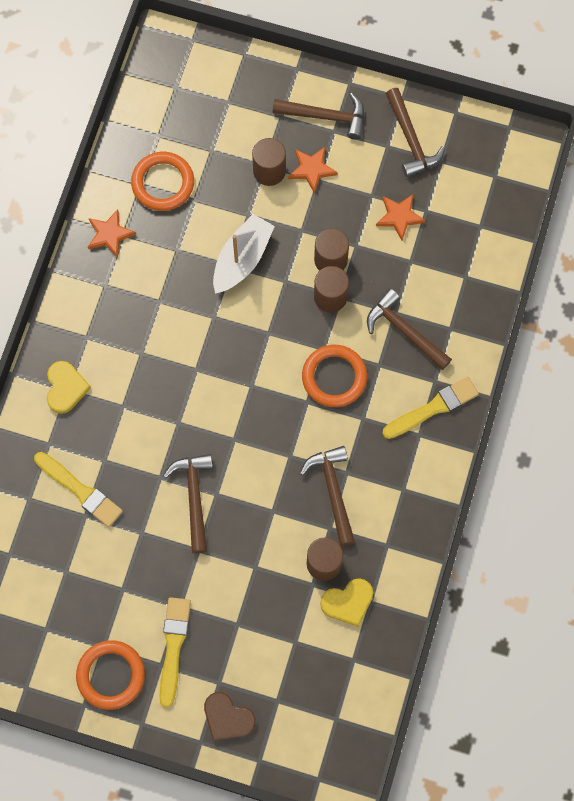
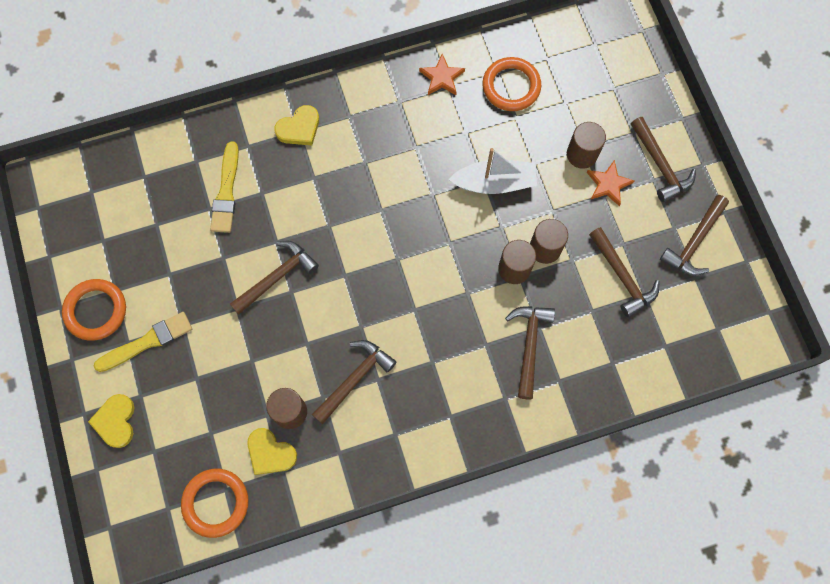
camera: 55 degrees right, 0 degrees up
(227, 718) = (116, 421): brown heart -> yellow heart
(334, 377) = (450, 316): orange ring -> orange ring (216, 503)
(399, 217) = (622, 276): orange star -> brown hammer
(432, 408) = (480, 412): yellow brush -> none

